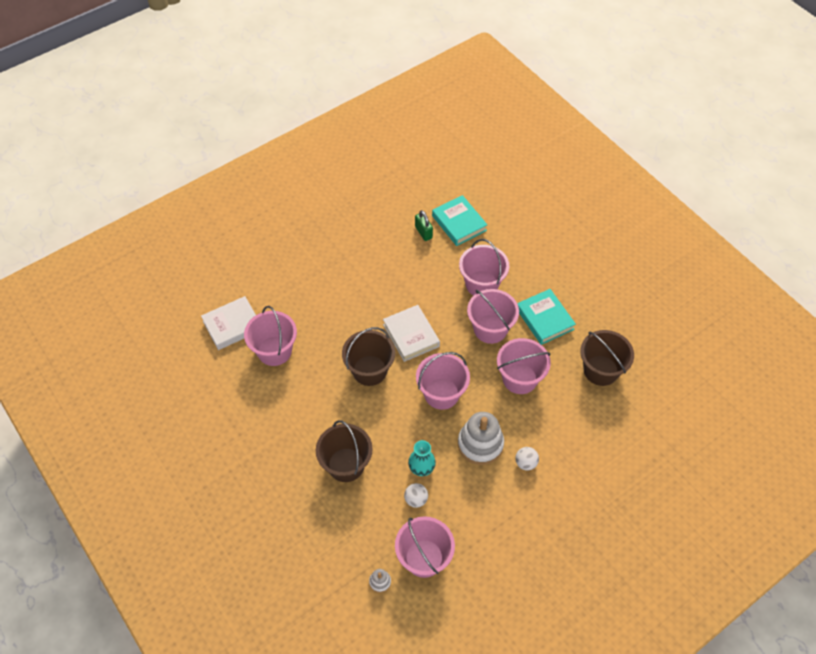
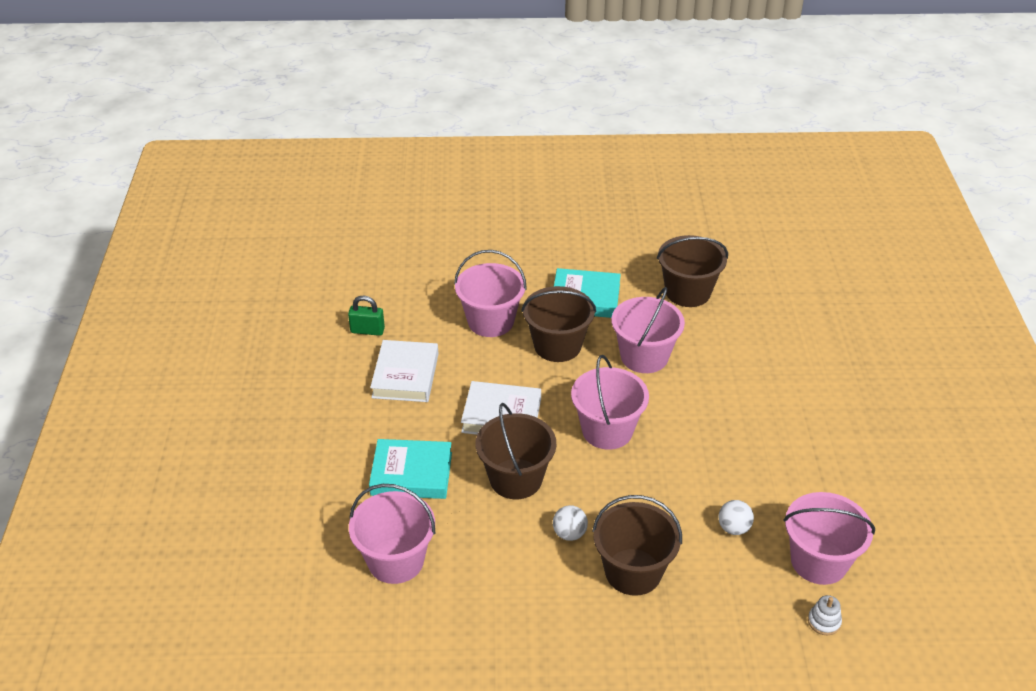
camera: 55 degrees left, 15 degrees down
(232, 325) = (309, 587): white book -> white book (405, 376)
(421, 468) = (694, 500): turquoise vase -> none
(459, 223) = (388, 296): turquoise book -> turquoise book (411, 474)
(480, 444) = (702, 432): white stacking toy -> none
(490, 329) = (557, 345): pink bucket -> brown bucket
(525, 463) = (756, 408): white ball -> white ball (569, 533)

